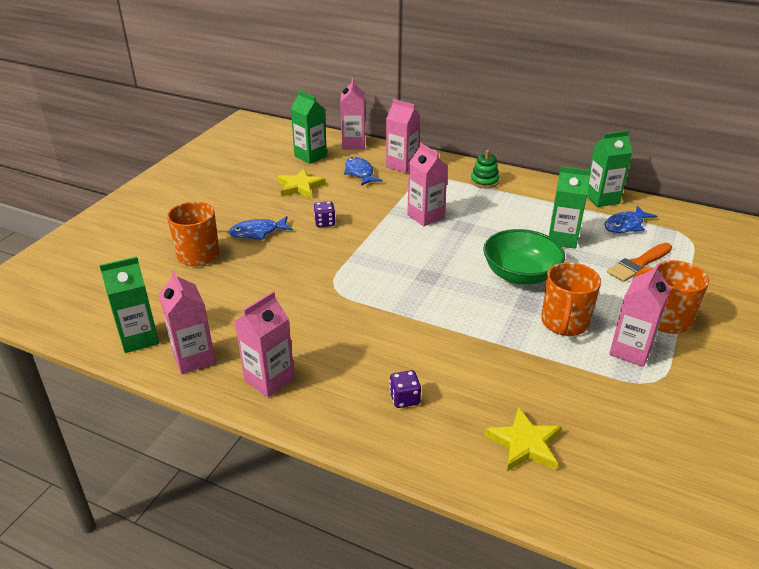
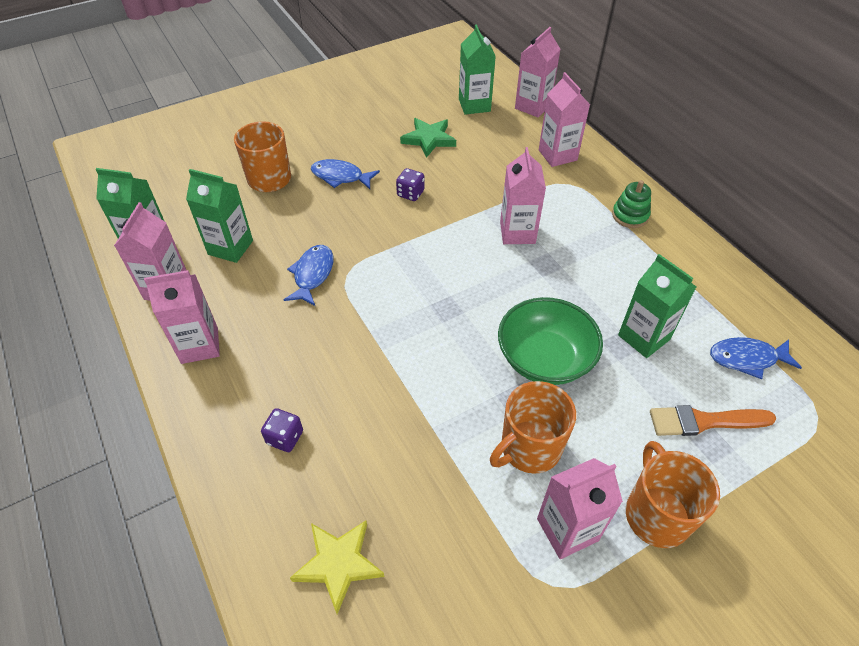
camera: 35 degrees right, 15 degrees up
(300, 187) = (429, 139): yellow star -> green star
(360, 173) = (503, 146): blue fish -> blue fish (312, 274)
(602, 199) = (755, 306): green carton -> green carton (230, 247)

